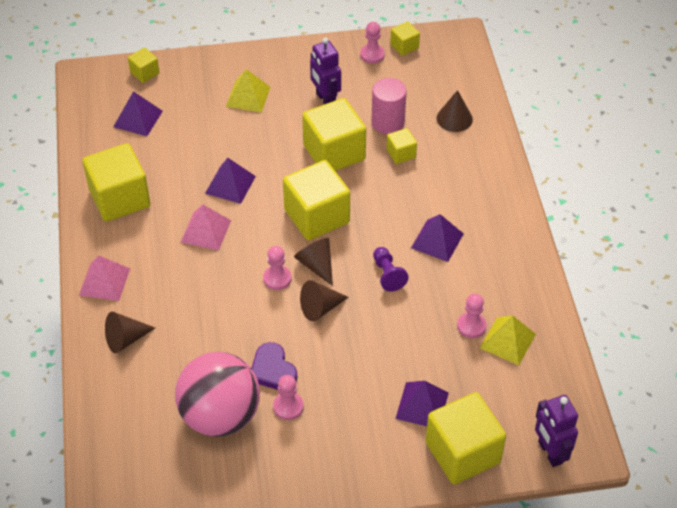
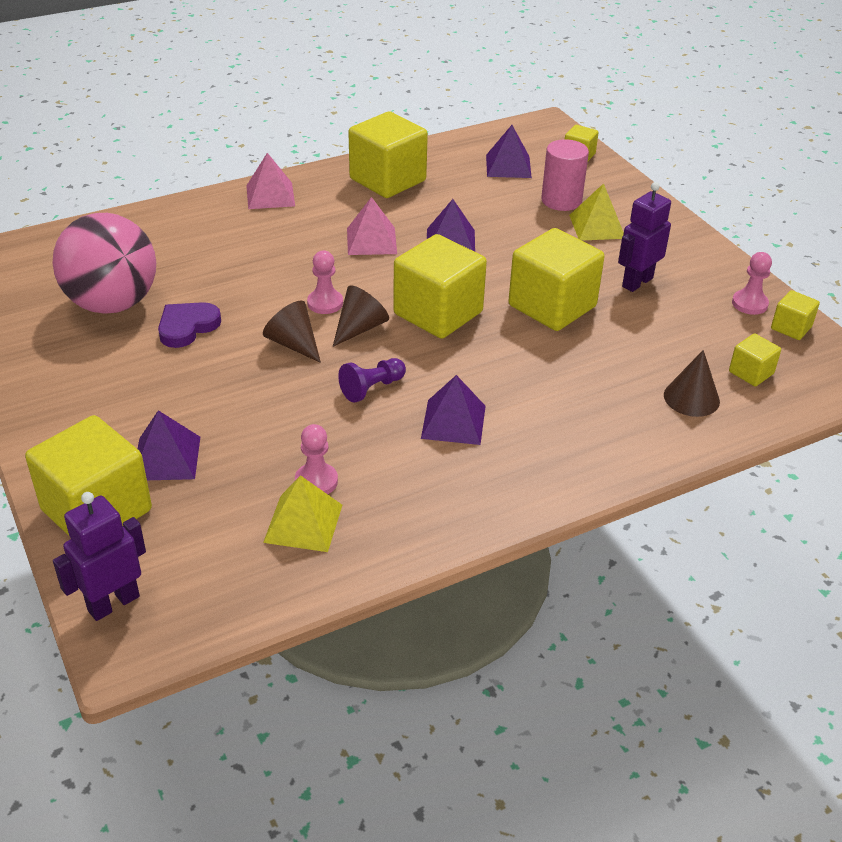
camera: 70 degrees right, 10 degrees down
(126, 339) = (198, 224): brown cone -> none
(288, 407) = (137, 349): pink pawn -> none
(388, 122) = (637, 339): pink cylinder -> pink cylinder (561, 200)
(401, 154) = (589, 361): yellow cube -> yellow cube (751, 373)

